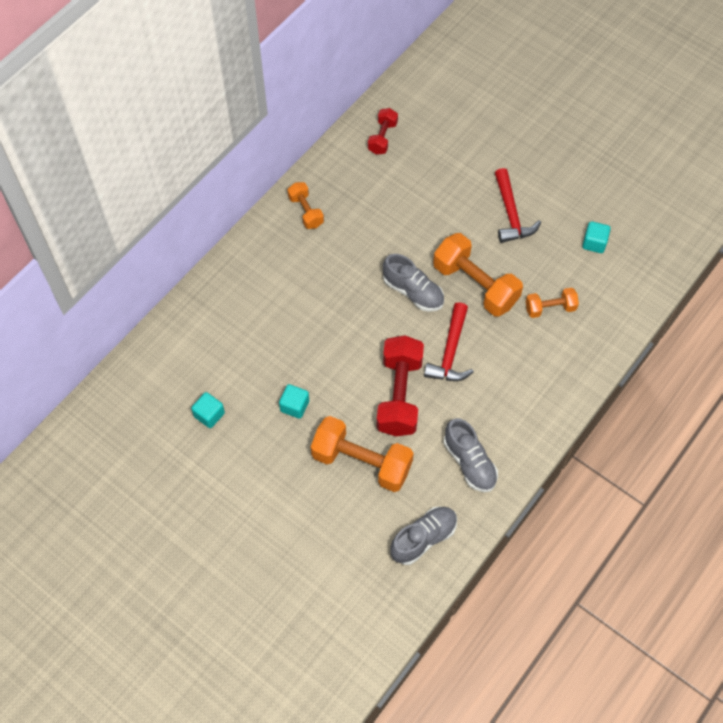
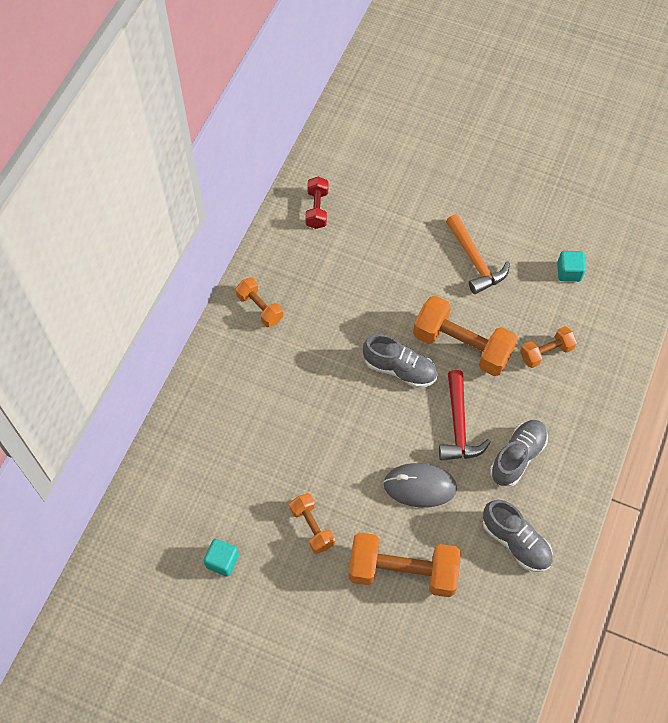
camera: 15 degrees left, 0 degrees up
(294, 406) = (312, 527): turquoise cube -> orange dumbbell
(399, 395) = (420, 486): red dumbbell -> grey mouse
(423, 538) = (493, 639): grey shoe -> grey shoe (517, 457)
(511, 214) = (475, 261): red hammer -> orange hammer

